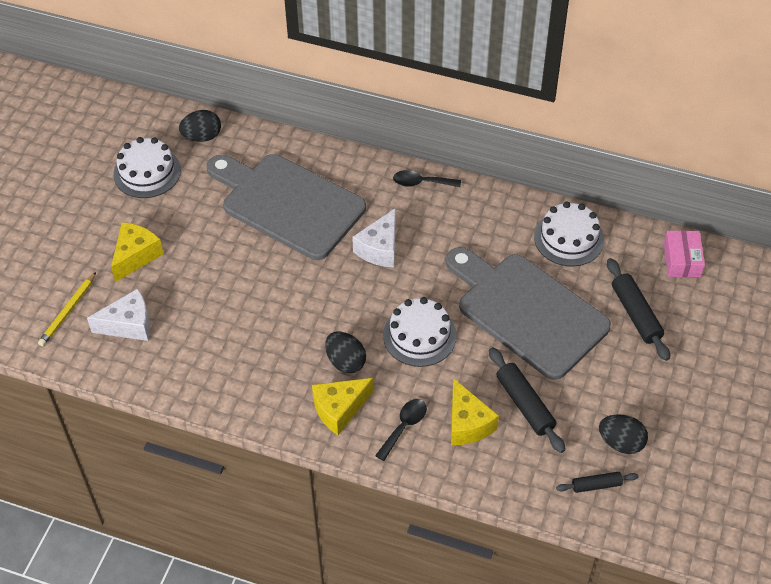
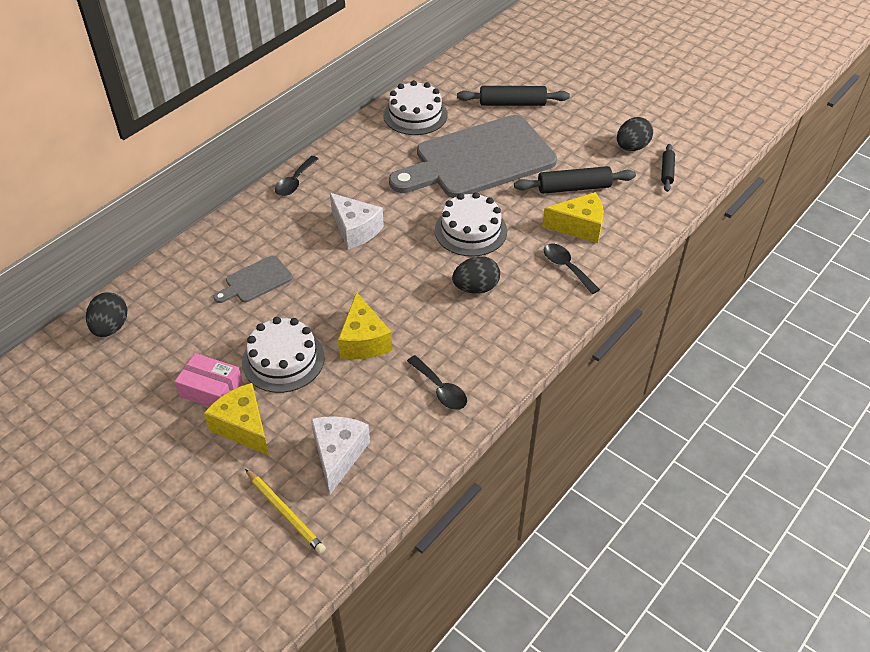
camera: 70 degrees left, 5 degrees down
(147, 172) = (125, 389): white cake -> white cake (283, 359)
(217, 371) = (440, 389): none -> black spoon
(287, 204) = (255, 281): grey cutting board -> grey cutting board, size x0.42
(339, 409) = (529, 306): yellow cheese -> yellow cheese (363, 340)
(682, 260) = (472, 66): pink box -> pink box (211, 389)

